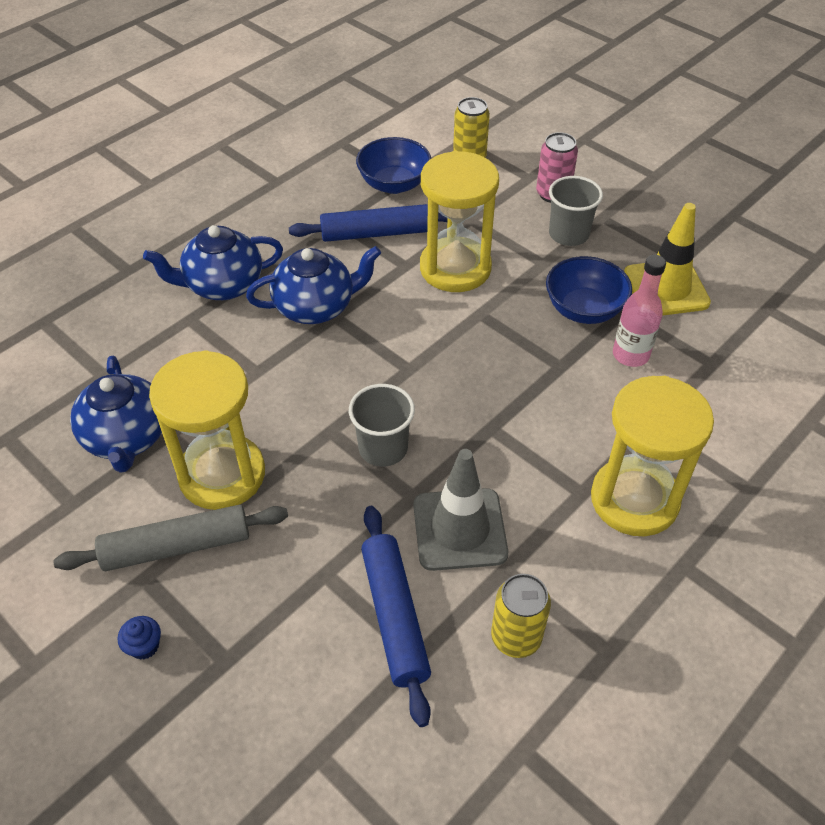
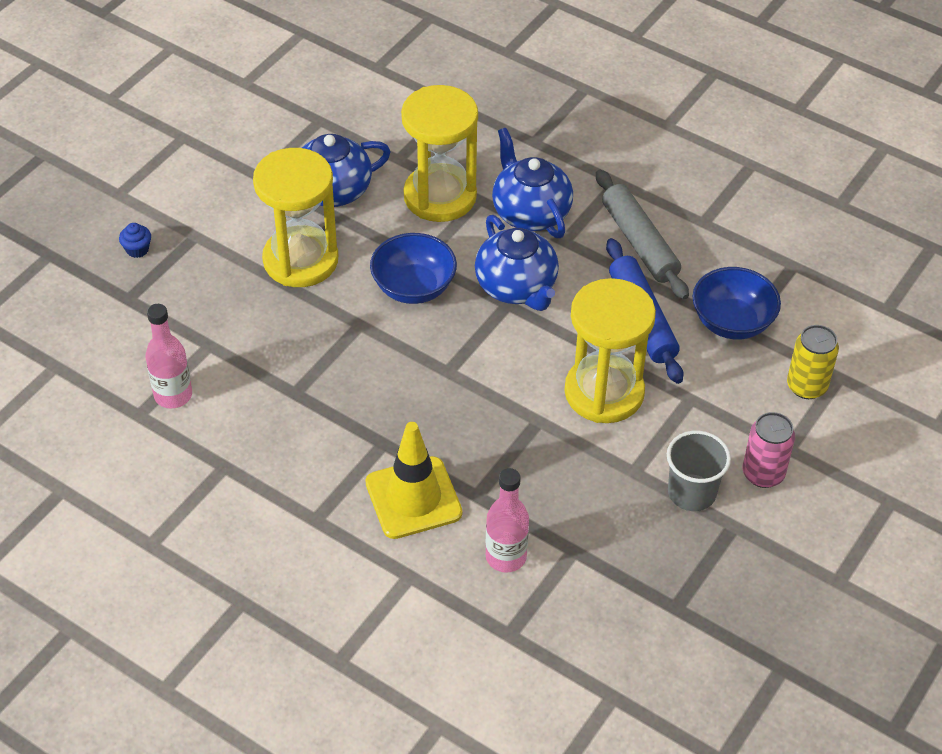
camera: 80 degrees right, 0 degrees up
(176, 546) = (226, 248): grey rolling pin -> grey rolling pin (639, 242)
(383, 448) = (346, 364): grey cup -> none
(395, 616) = (173, 395): blue rolling pin -> pink bottle
(459, 529) = (263, 429): grey traffic cone -> none
(516, 637) = (159, 478): yellow can -> none
(584, 309) = (566, 512): blue bowl -> blue bowl (413, 287)
(634, 499) = (312, 561): yellow hourglass -> yellow hourglass (440, 196)
(666, 288) = (621, 591): yellow traffic cone -> yellow traffic cone (413, 498)

